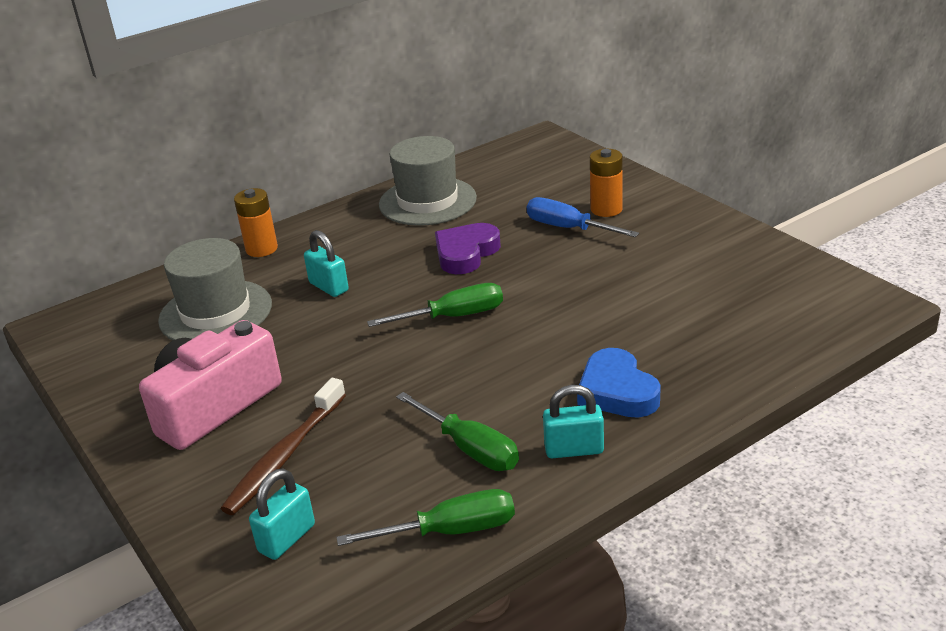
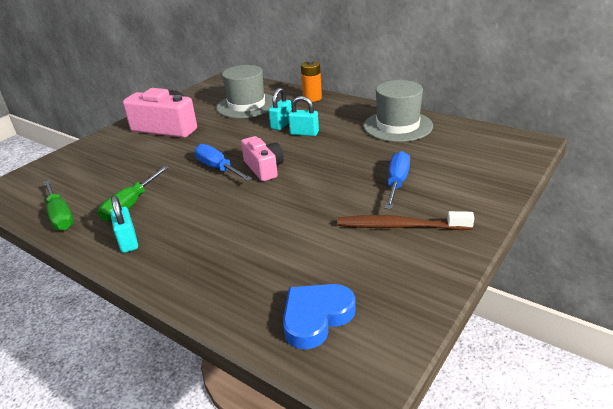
camera: 70 degrees right, 0 degrees up
(285, 456) = (127, 155): brown toothbrush -> brown toothbrush (399, 226)
(287, 538) = (65, 173): turquoise padlock -> turquoise padlock (304, 133)
(419, 357) = (217, 168): none -> blue screwdriver
(455, 316) = (264, 168): green screwdriver -> pink camera
(466, 253) = (339, 154): purple heart -> none
(606, 209) = (437, 192): orange battery -> none
(617, 391) = (191, 246): blue heart -> blue heart (316, 317)

